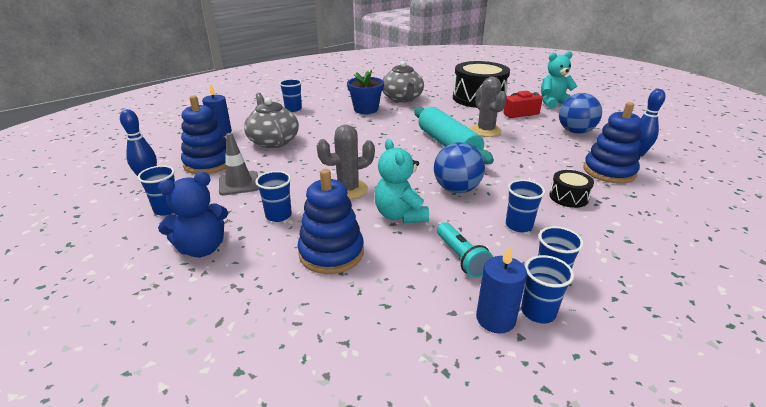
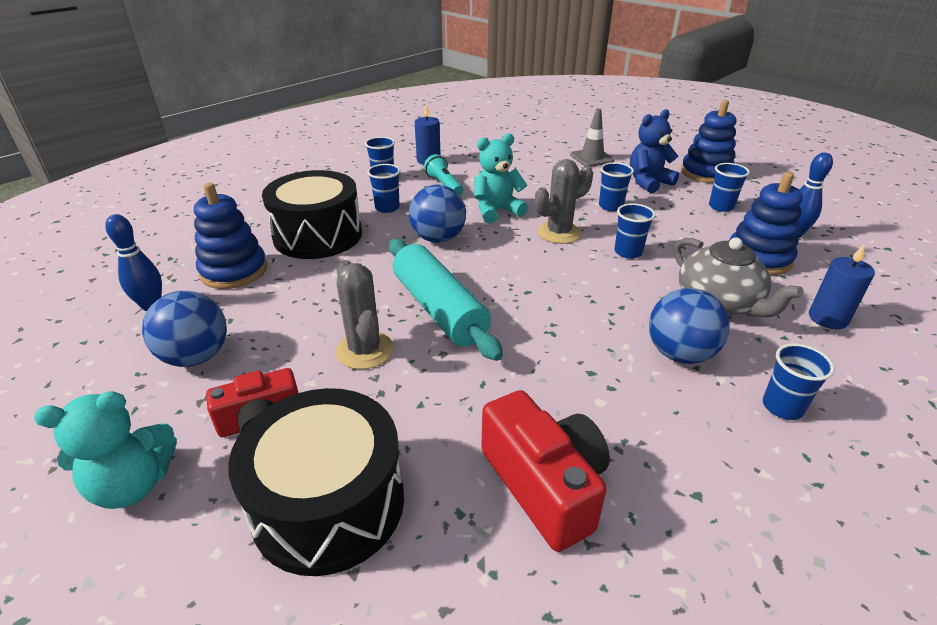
camera: 175 degrees right, 5 degrees up
(239, 183) = (685, 234): grey traffic cone -> grey traffic cone (592, 158)
(320, 124) = (679, 354): none -> blue ball
(331, 253) = (545, 184): blue stacking toy -> blue stacking toy (706, 173)
(366, 109) = (618, 416): blue flower pot -> none
(400, 215) = (496, 211): turquoise teddy bear -> turquoise teddy bear turned 90 degrees counterclockwise
(402, 98) = (545, 484): grey teapot -> red camera
(538, 312) = (401, 164): blue cup -> blue cup (628, 252)
(568, 197) = (318, 235): black drum -> black drum, size x2.16

